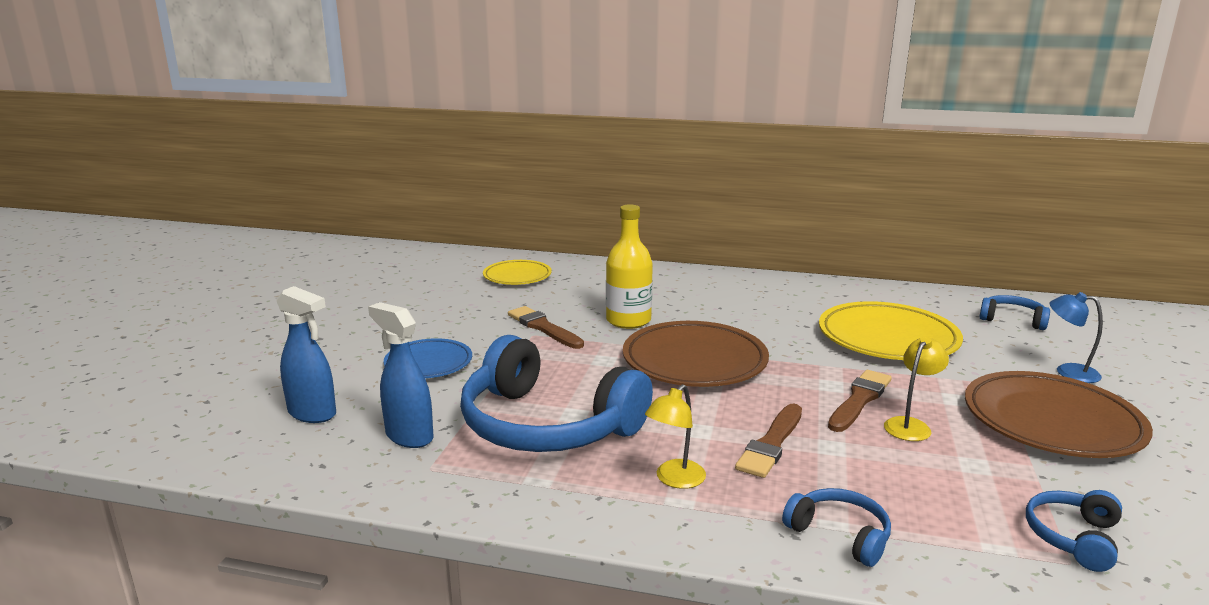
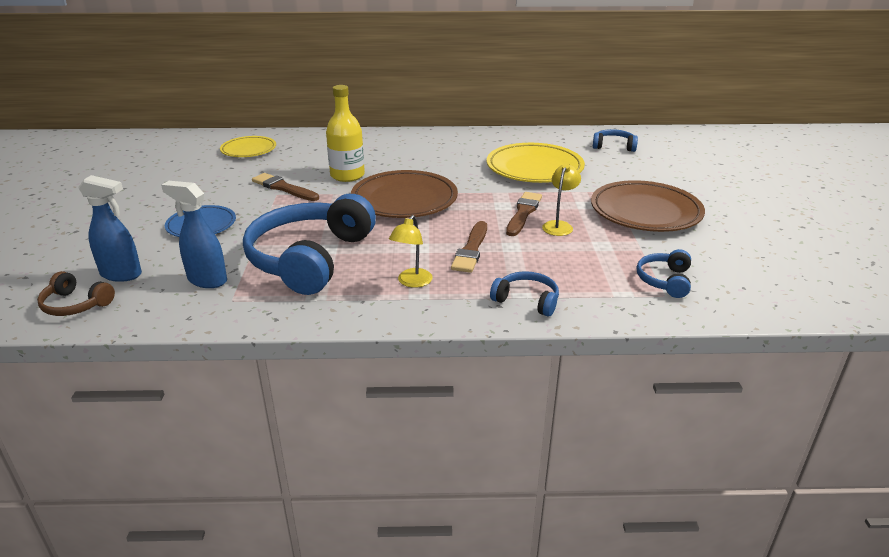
camera: 15 degrees left, 10 degrees up
(245, 445) = (75, 304): none -> brown headphones
(547, 425) = (310, 258): blue headphones -> blue headphones turned 90 degrees clockwise
(1068, 372) = (652, 178): blue lamp -> none

